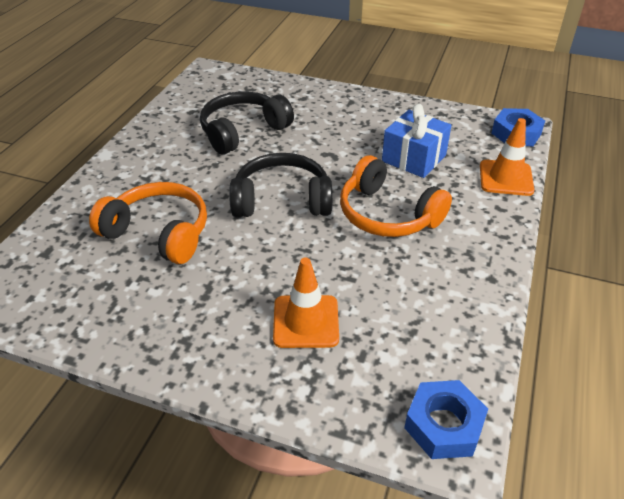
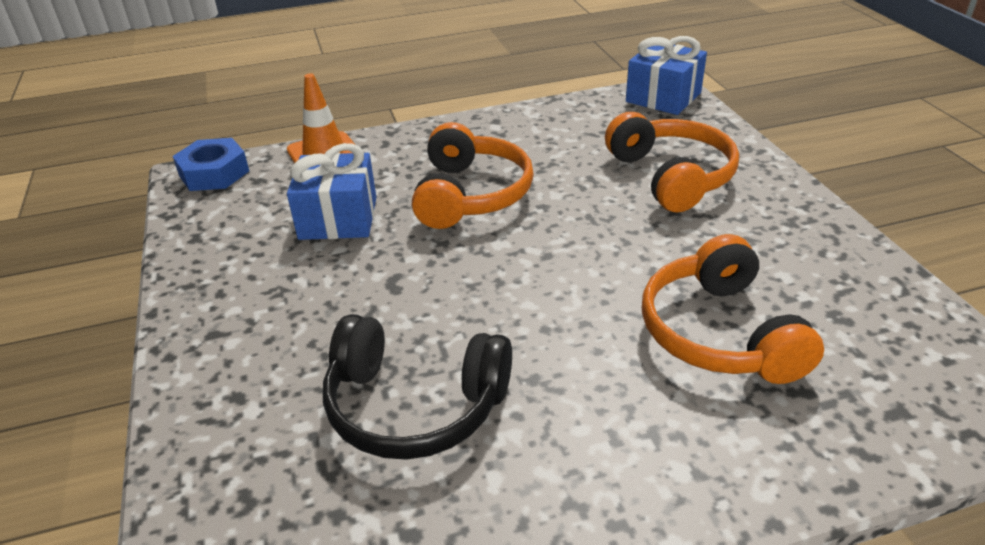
camera: 125 degrees left, 5 degrees down
(282, 200) = (534, 272): black headphones -> none
(306, 321) = (671, 176): orange traffic cone -> orange headphones
(444, 425) = (663, 97): blue nut -> blue gift

